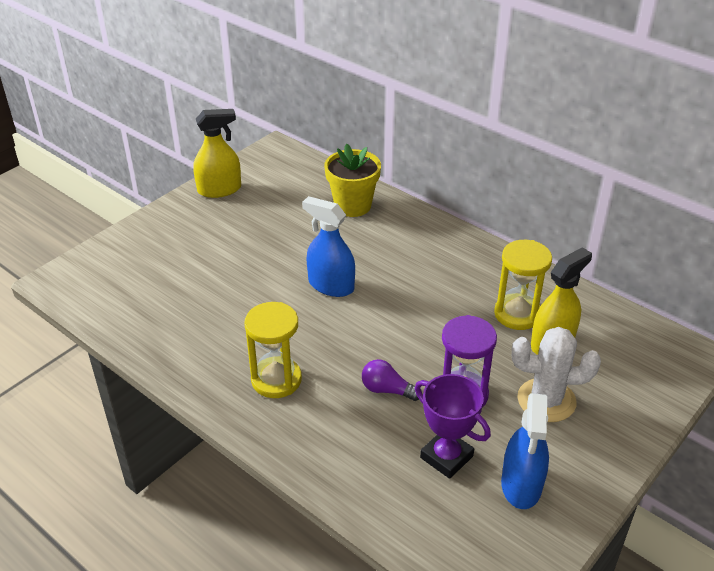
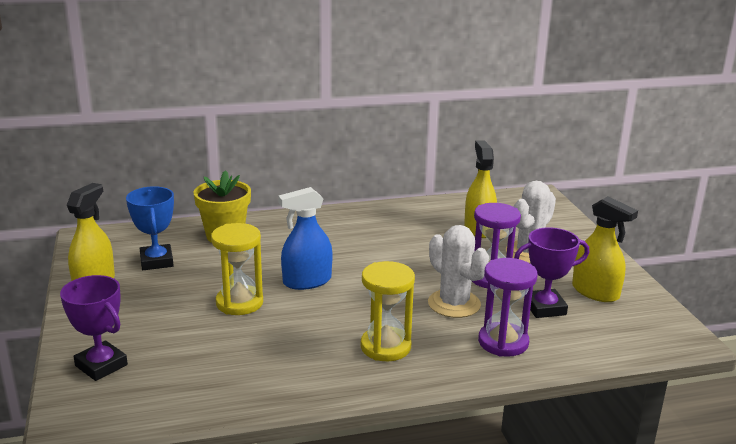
camera: 55 degrees left, 15 degrees down
(126, 253) = (101, 365): none -> purple trophy
(278, 197) = (156, 261): none -> blue trophy
(354, 452) = (503, 342): none -> purple hourglass
(387, 390) = (454, 304): purple light bulb -> white cactus
(517, 314) = (437, 228): yellow hourglass -> yellow hourglass (239, 303)
(521, 485) = (595, 292): blue spray bottle -> yellow spray bottle

